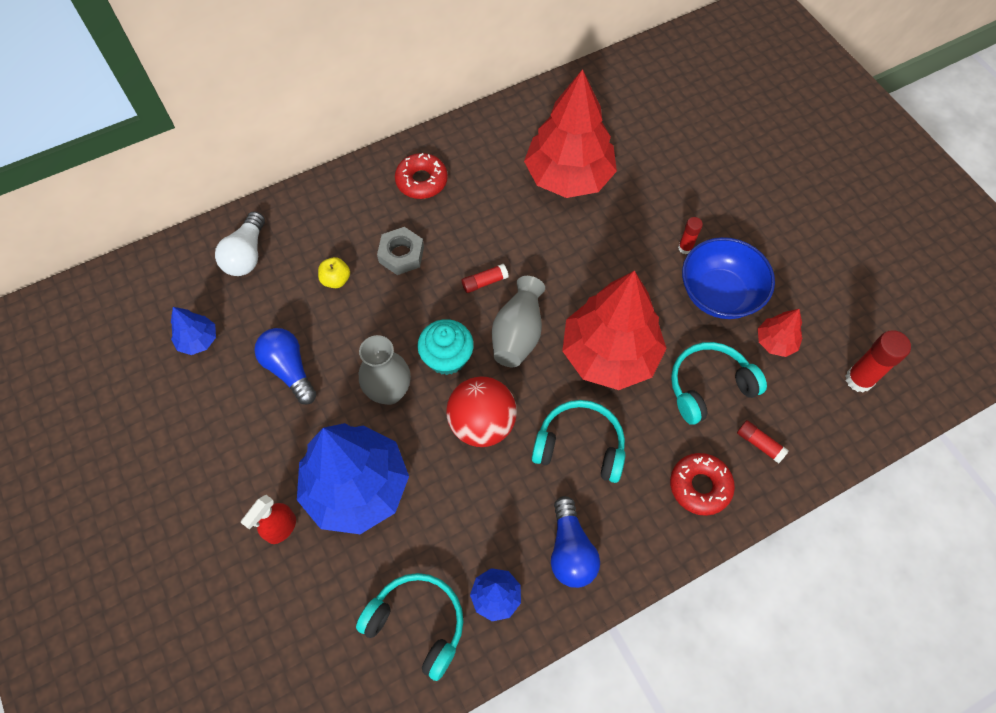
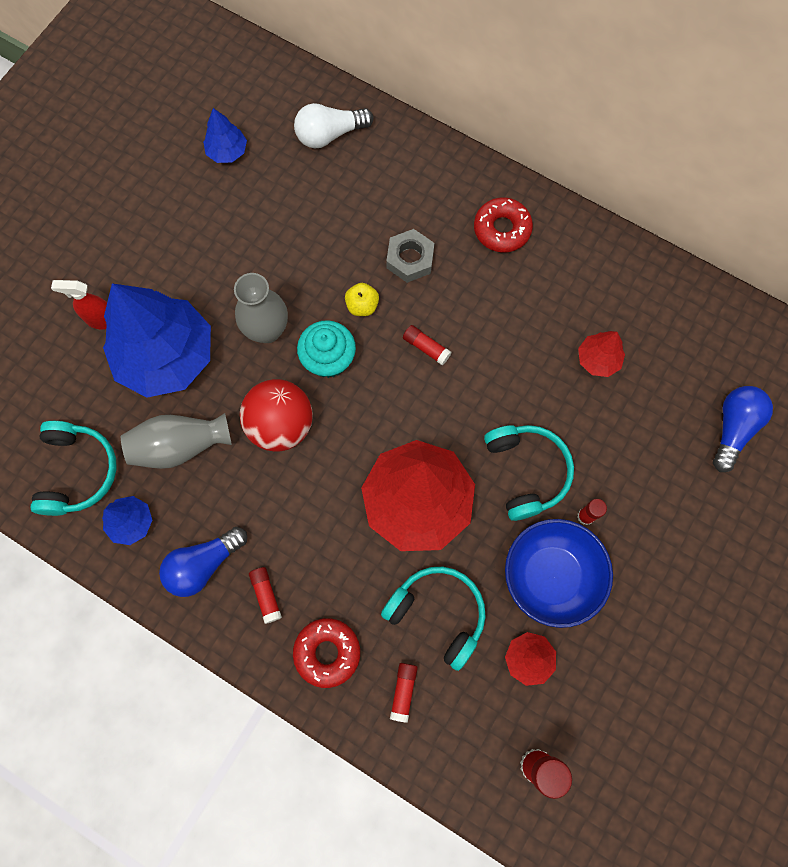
camera: 60 degrees right, 10 degrees up
(289, 369) = (242, 238): blue light bulb -> blue light bulb (733, 428)
(336, 280) = (350, 221): yellow apple -> yellow apple (362, 306)
(518, 333) = (389, 407): grey vase -> grey vase (180, 446)
(568, 176) = (598, 359): red tree -> red tree, size x0.44
(580, 446) = (307, 522): turquoise headphones -> turquoise headphones (526, 472)
(626, 511) = (266, 595): none -> red glue stick

